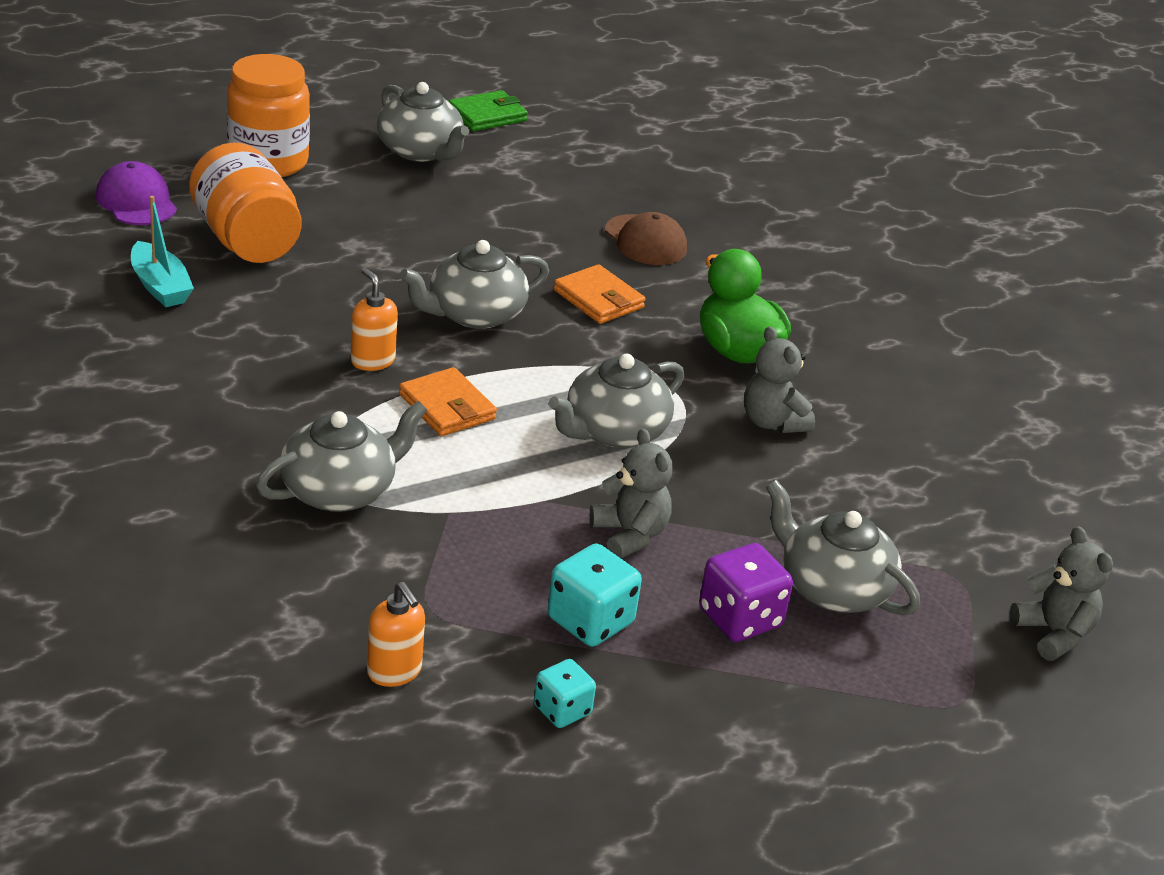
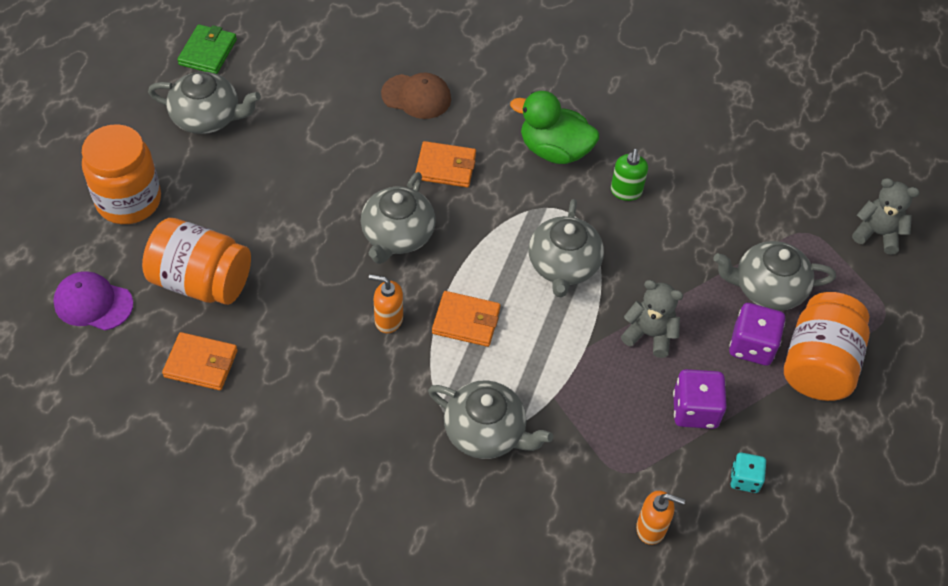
camera: 40 degrees left, 20 degrees up
(160, 286) = (201, 363): turquoise boat -> orange wallet
(340, 490) = (486, 432): grey teapot -> grey teapot turned 105 degrees clockwise
(590, 621) = (695, 410): turquoise dice -> purple dice
(772, 422) = (626, 192): grey teddy bear -> green soap dispenser
(802, 685) = (818, 364): none -> orange jar

